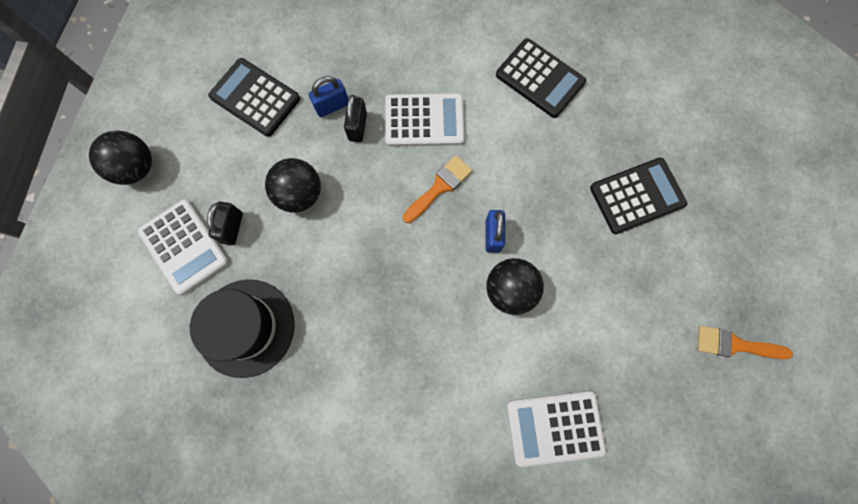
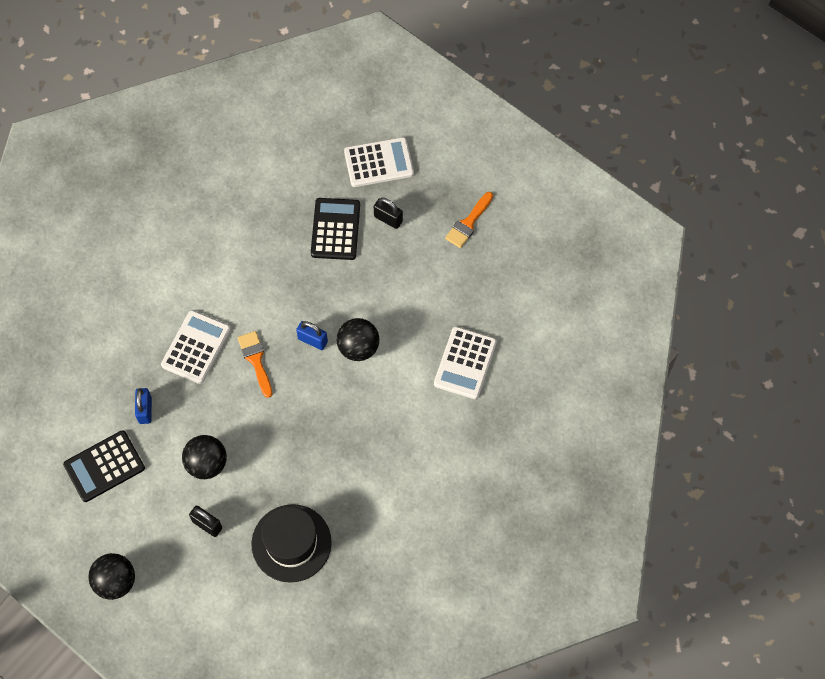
camera: 65 degrees left, 10 degrees down
(184, 247) = (203, 566): white calculator -> white calculator (379, 163)
(358, 127) = (174, 398): black padlock -> black padlock (388, 219)
(540, 79) = (208, 249): black calculator -> none

